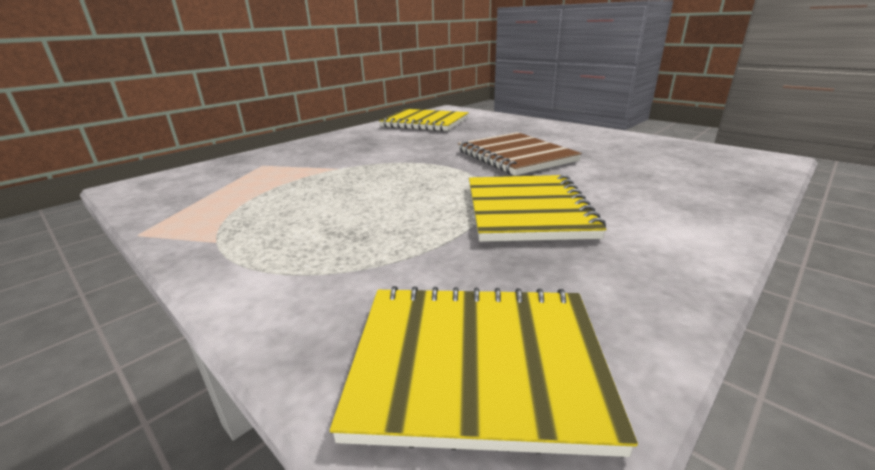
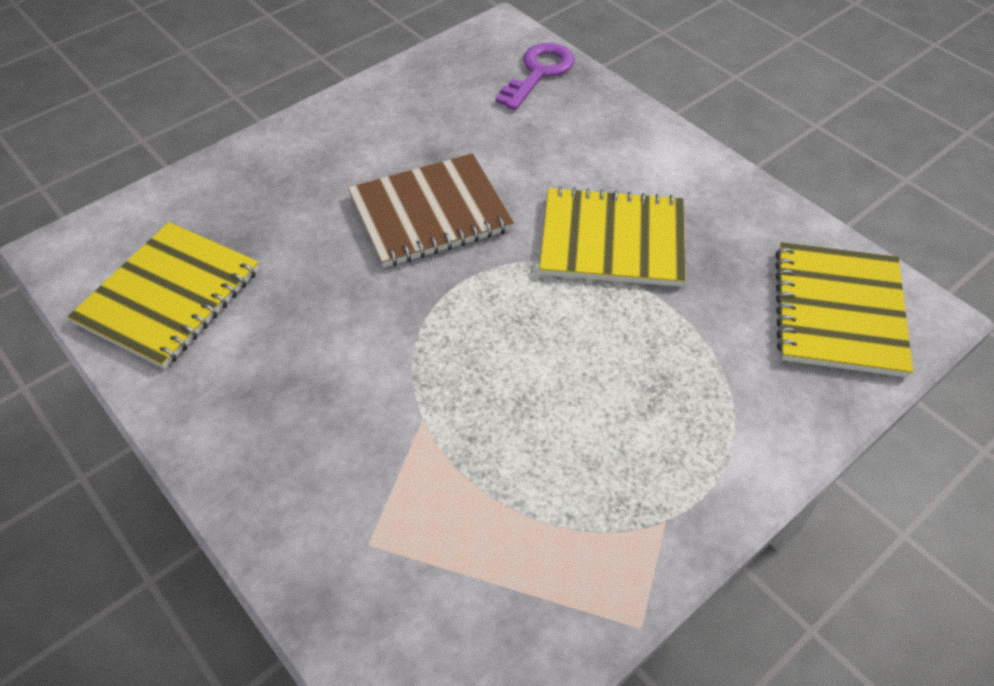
camera: 85 degrees left, 25 degrees up
(729, 173) = (539, 72): none -> purple key

